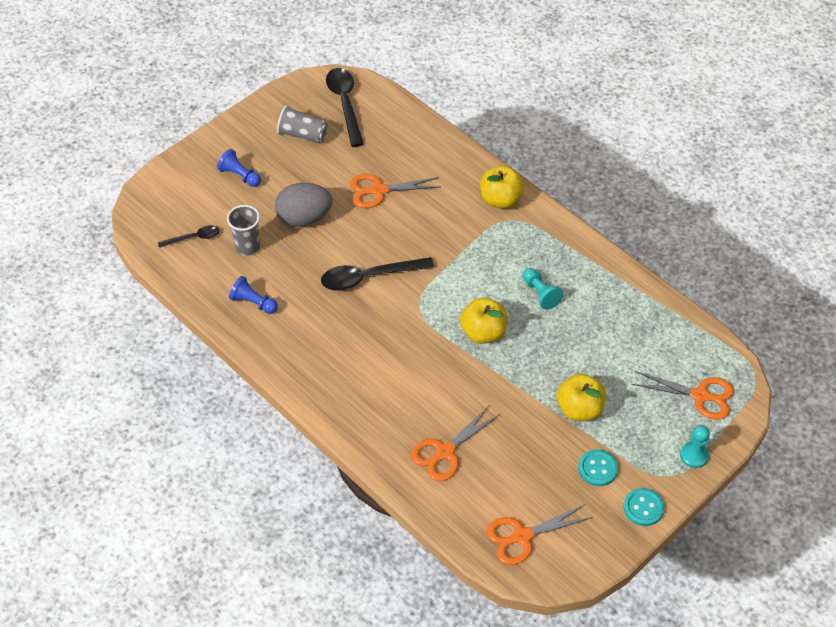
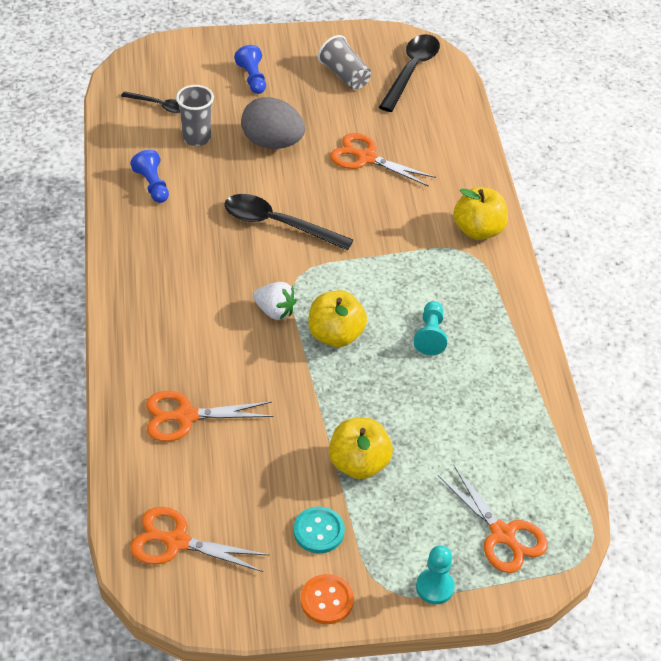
camera: 35 degrees right, 5 degrees down
(428, 341) = (275, 311): none -> white strawberry
(643, 508) = (326, 600): turquoise button -> orange button

